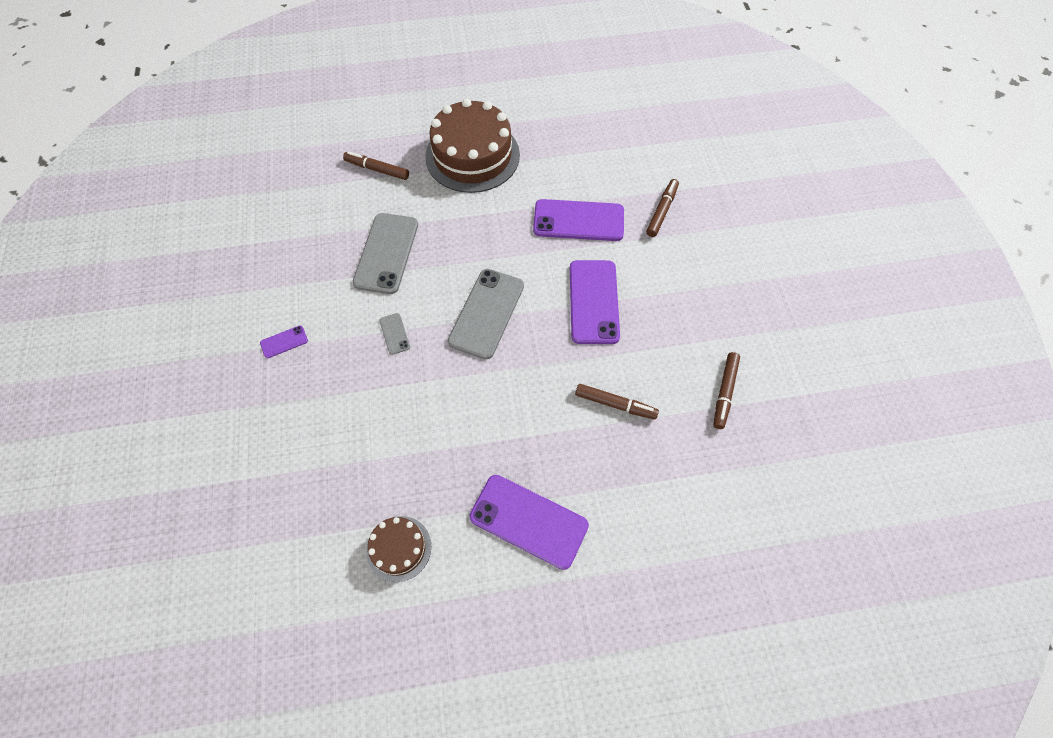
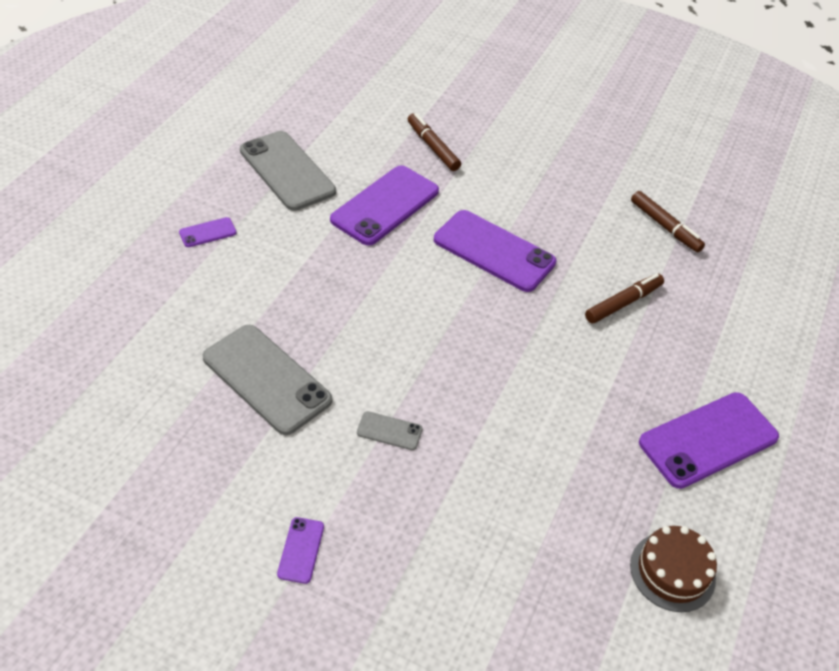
camera: 60 degrees left, 15 degrees down
(377, 169) = (129, 322): brown marker -> none
(472, 156) = (207, 232): brown cake -> purple phone
(486, 313) = (434, 337): grey phone -> grey phone (287, 171)

